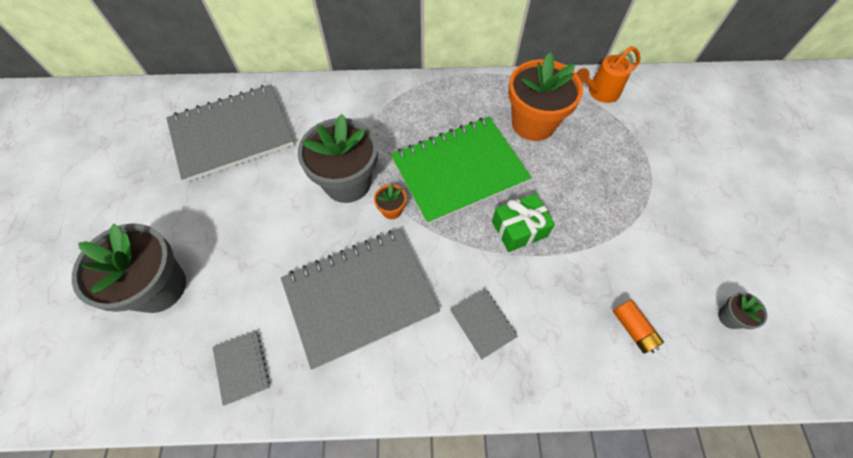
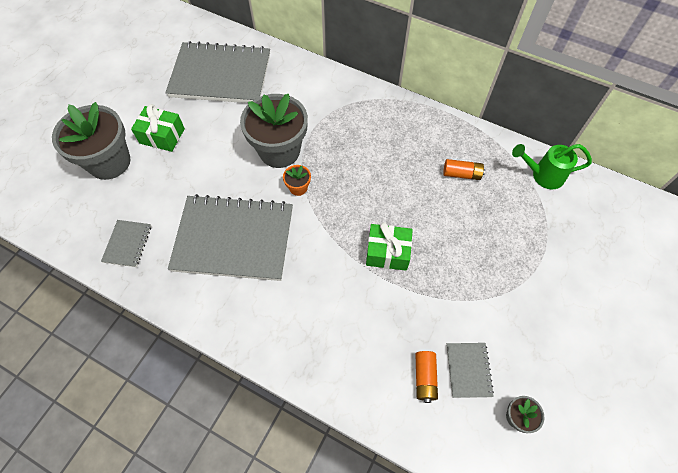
camera: 30 degrees right, 0 degrees up
(205, 227) = (162, 136): none -> green gift
(459, 171) = (371, 183): green notebook -> none
(483, 323) = (309, 307): grey notebook -> grey notebook (468, 370)
(533, 123) = (461, 174): orange flower pot -> orange battery
(599, 93) = (542, 175): orange watering can -> green watering can

